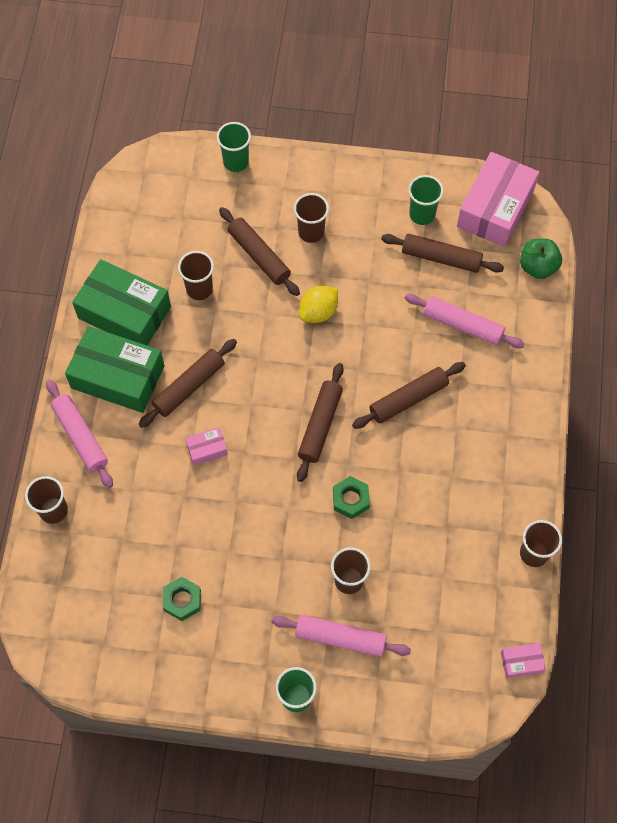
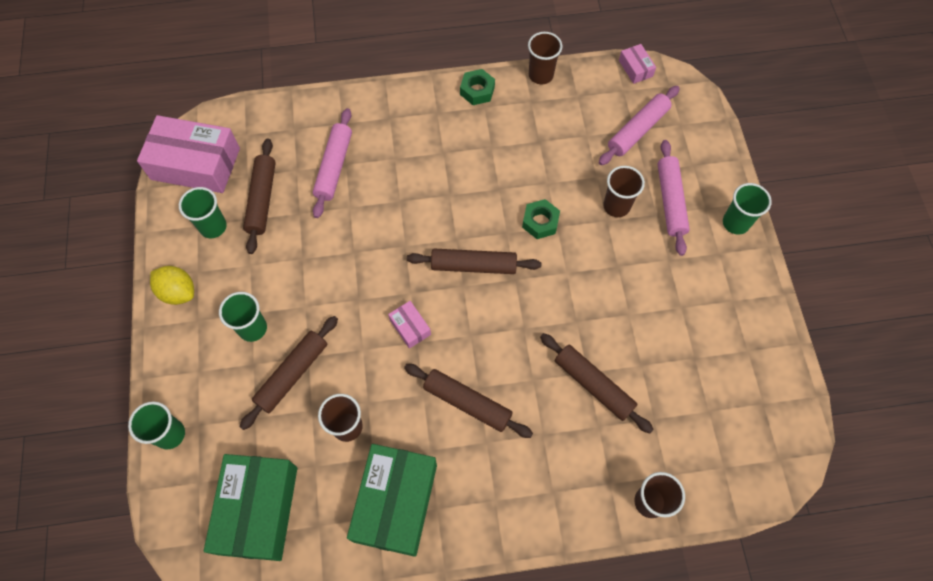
camera: 105 degrees left, 0 degrees up
(80, 436) = (558, 502): pink rolling pin -> pink rolling pin (638, 130)
(118, 377) = (476, 484): green box -> green box (258, 510)
(182, 600) = (691, 342): green nut -> green nut (477, 90)
(207, 449) = (531, 364): pink box -> pink box (410, 327)
(311, 232) = (253, 328): brown cup -> green cup
(318, 312) = (348, 297): yellow lemon -> yellow lemon (178, 292)
(408, 399) = (424, 196): brown rolling pin -> brown rolling pin (593, 385)
(537, 267) = (257, 118): green apple -> none

